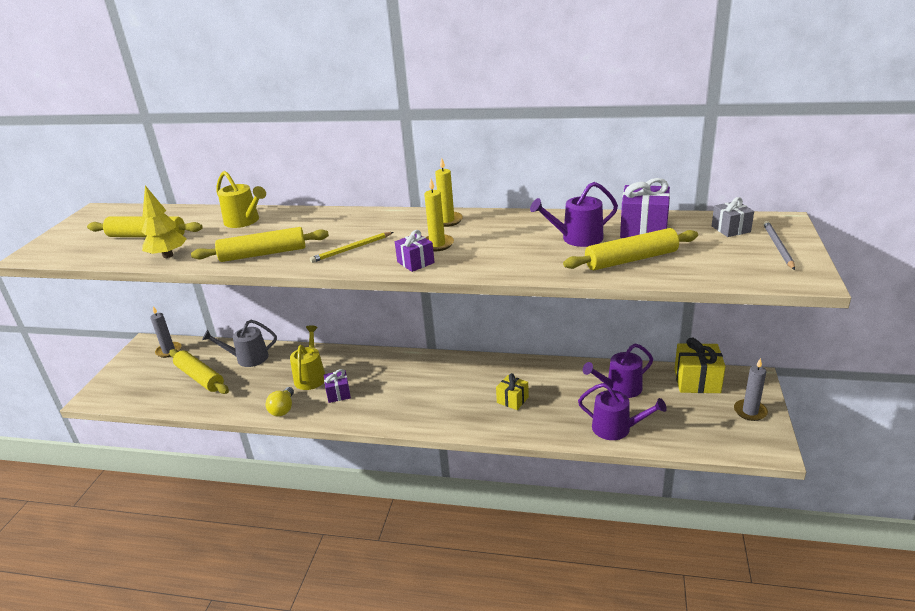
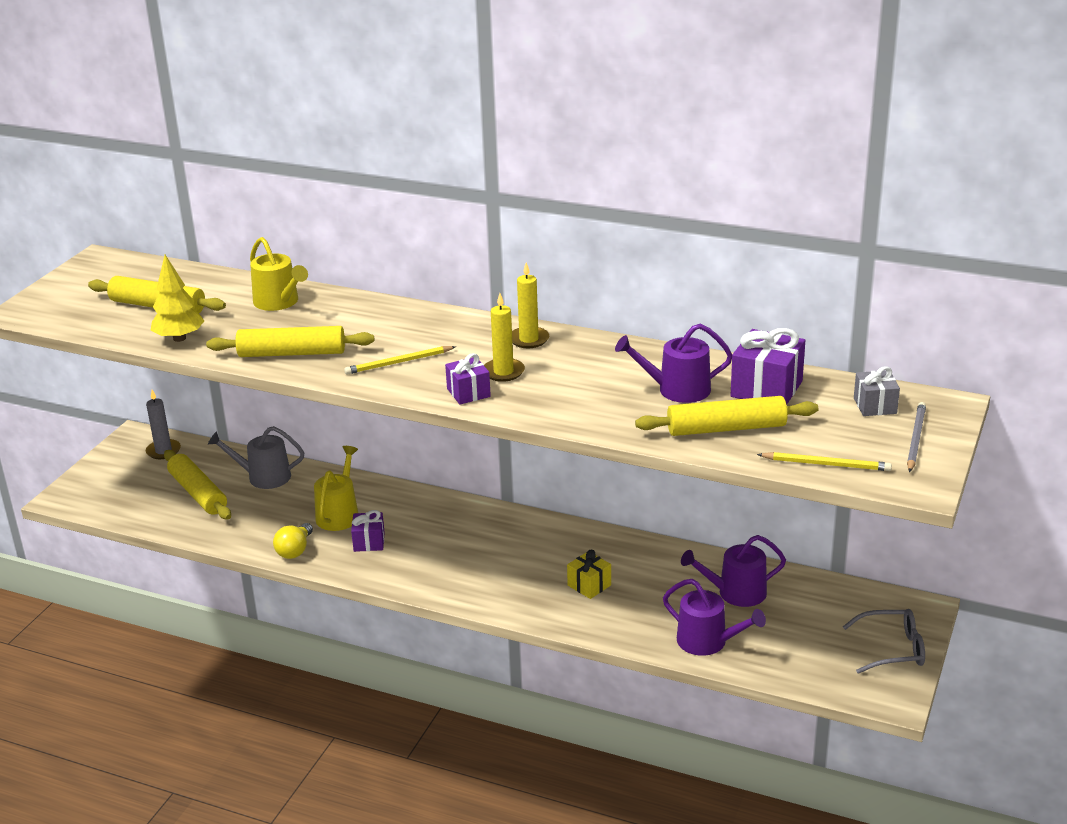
camera: 10 degrees right, 0 degrees up
(697, 381) = (843, 599): yellow gift -> none
(725, 274) = (826, 464): none -> yellow pencil
(750, 411) = (892, 649): grey candle -> grey glasses

